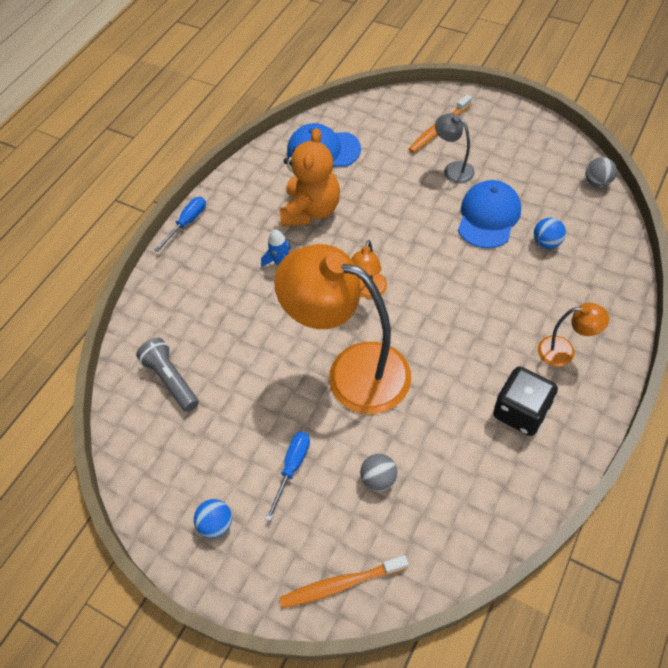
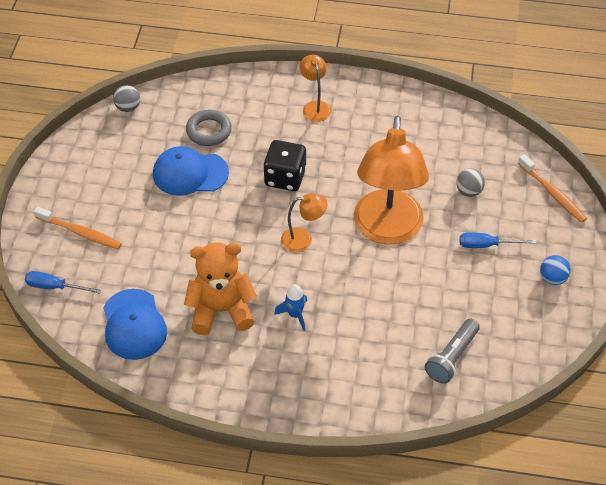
camera: 115 degrees left, 5 degrees down
(187, 223) = (271, 417): blue screwdriver -> blue screwdriver (54, 287)
(453, 169) = (136, 210): grey lamp -> none
(521, 411) = (377, 123): black dice -> black dice (285, 177)
(546, 242) = (209, 131): blue ball -> grey ring

